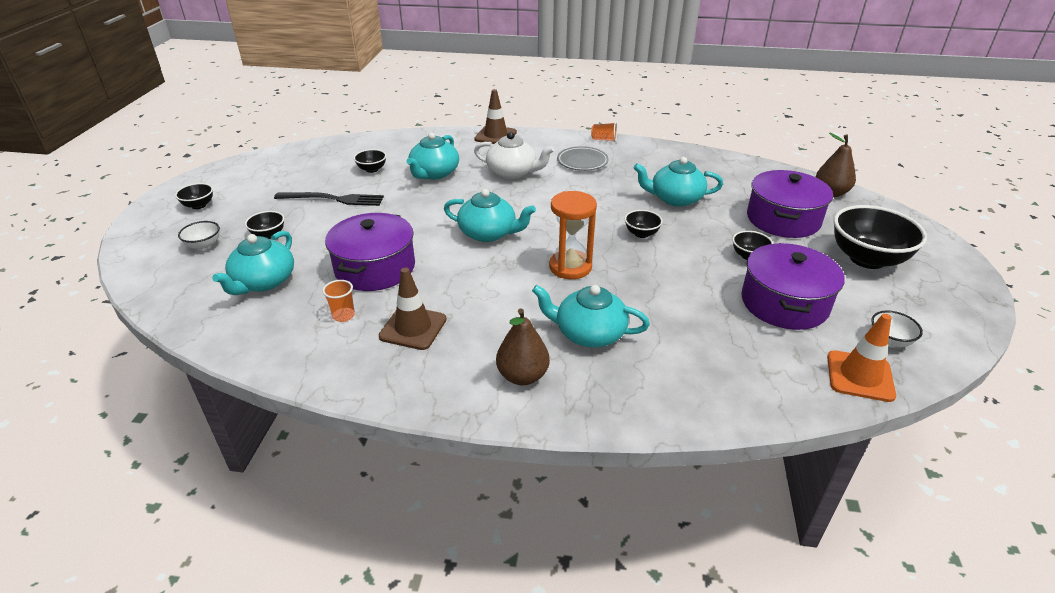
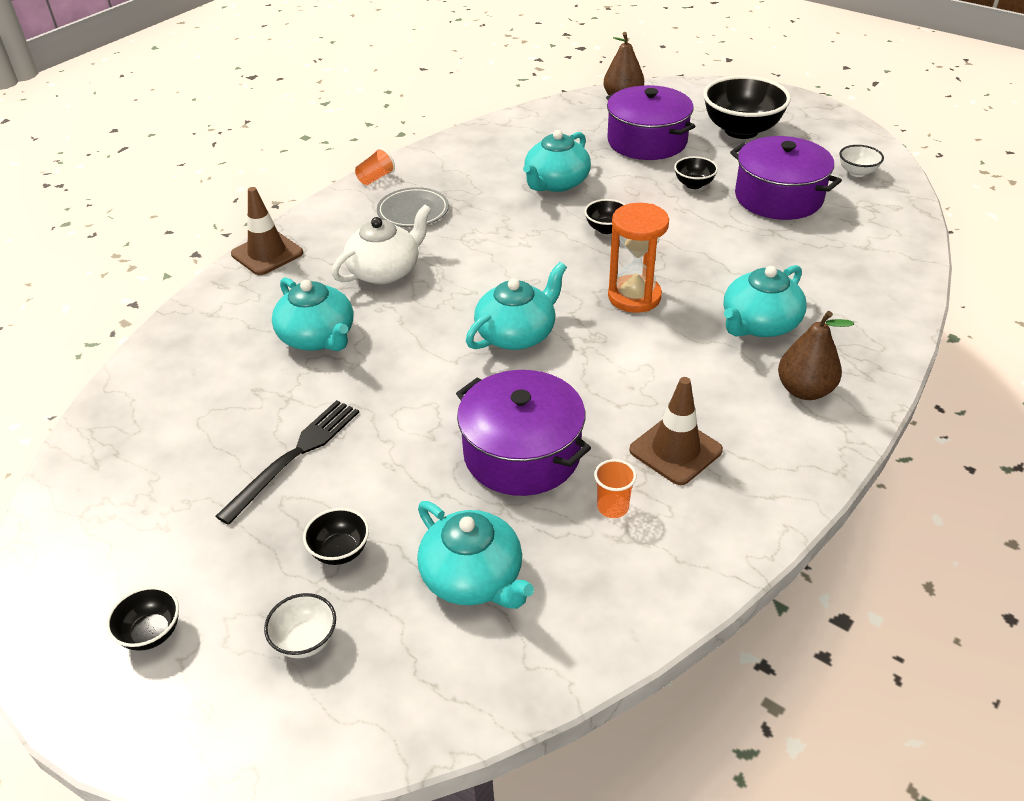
camera: 60 degrees left, 5 degrees up
(372, 169) = (240, 395): black bowl -> none
(860, 376) = (893, 205): orange traffic cone -> none

